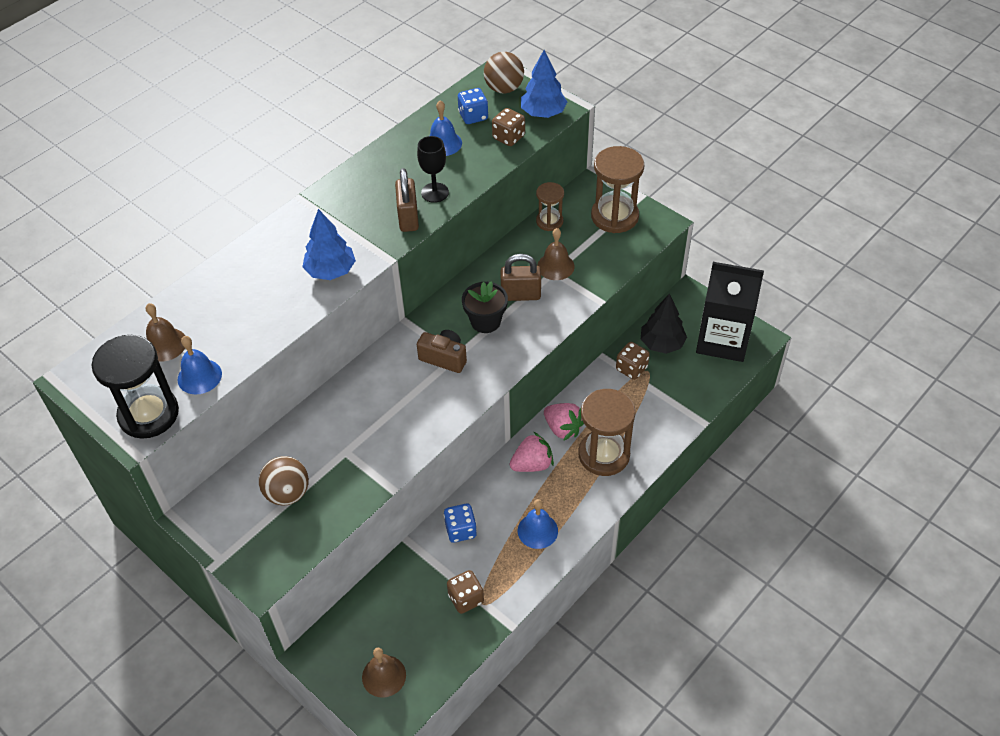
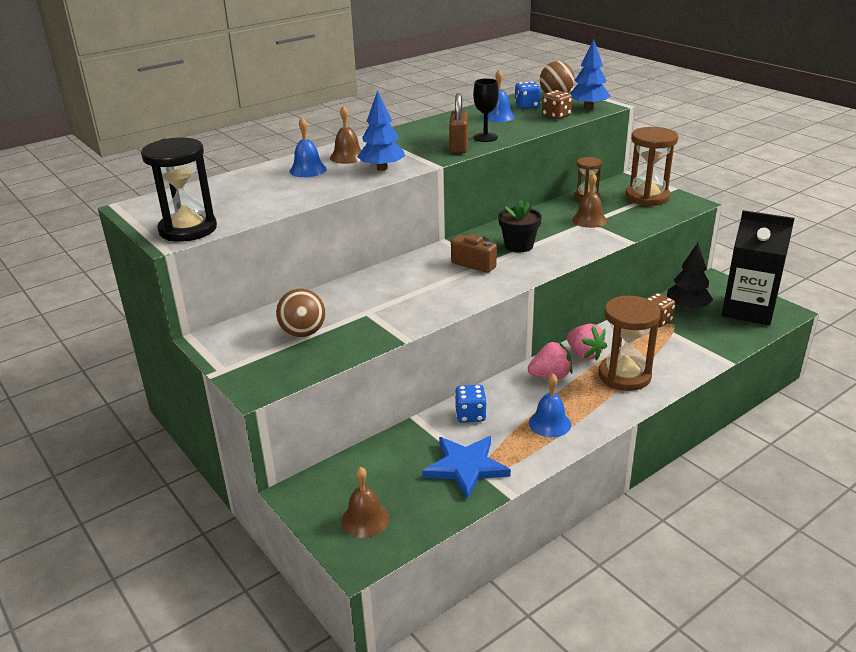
camera: 10 degrees right, 20 degrees down
(165, 344) = (221, 195): brown bell -> brown bell (347, 157)
(199, 376) = (243, 213): blue bell -> blue bell (308, 170)
(466, 598) = (466, 467): brown dice -> blue star
(520, 295) = (554, 233): brown padlock -> none

